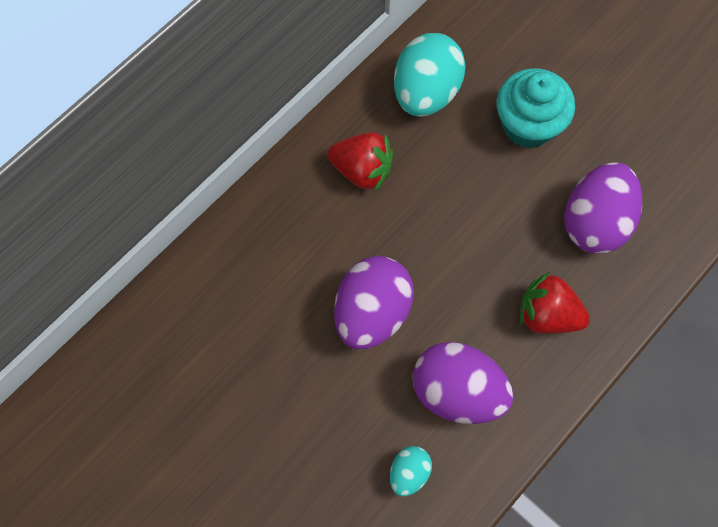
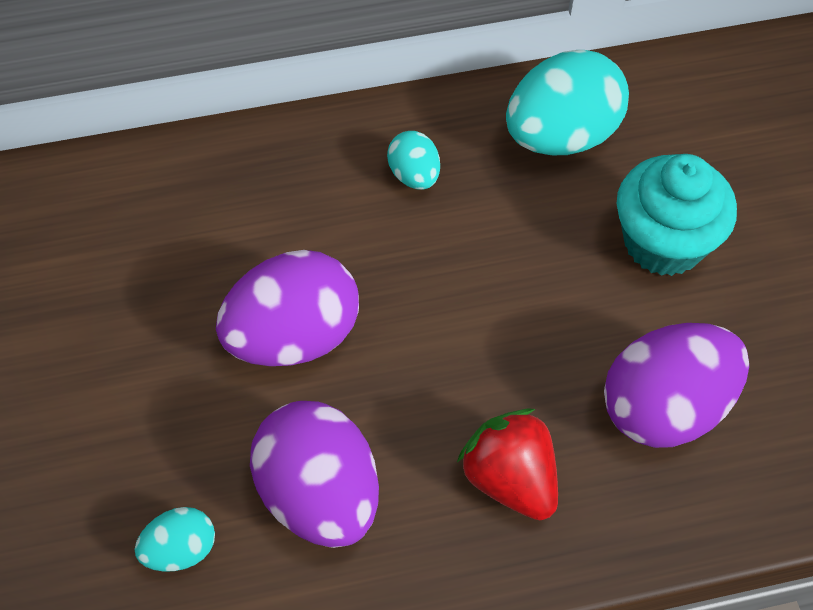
camera: 35 degrees right, 10 degrees down
(362, 170) = (414, 175): red strawberry -> turquoise egg

